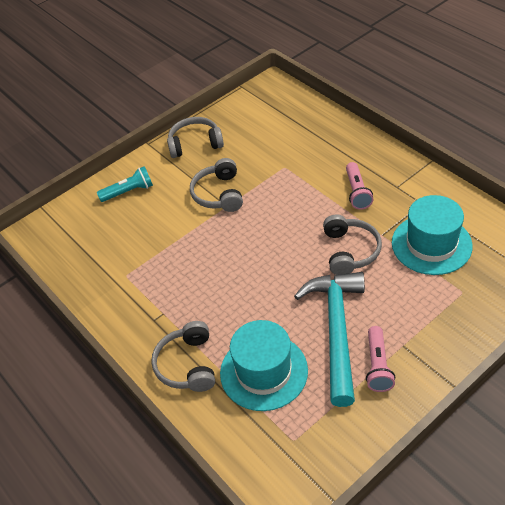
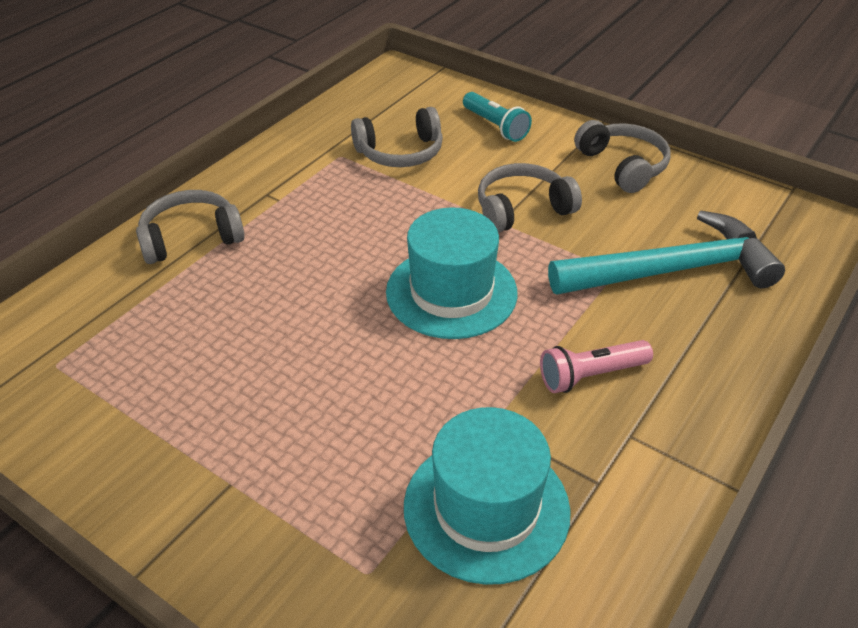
camera: 70 degrees right, 5 degrees down
(264, 372) = (177, 314): turquoise hat -> turquoise hat (451, 292)
(336, 331) = (257, 387): turquoise hammer -> turquoise hammer (671, 270)
(350, 251) = (438, 383): grey headphones -> grey headphones (400, 152)
(377, 365) = (186, 451): pink flashlight -> none

